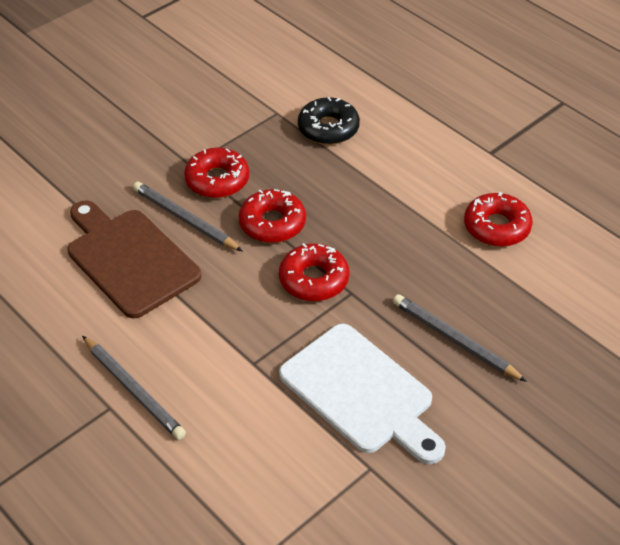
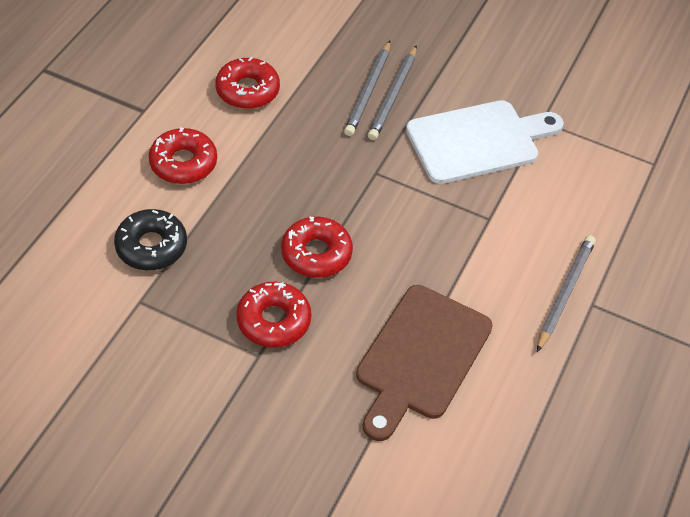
camera: 115 degrees left, 5 degrees up
(185, 219) = (344, 329): grey pencil -> grey pencil (368, 91)
(314, 279) = (374, 202): red donut -> red donut (183, 163)
(361, 393) = (478, 141): white cutting board -> white cutting board turned 45 degrees clockwise

